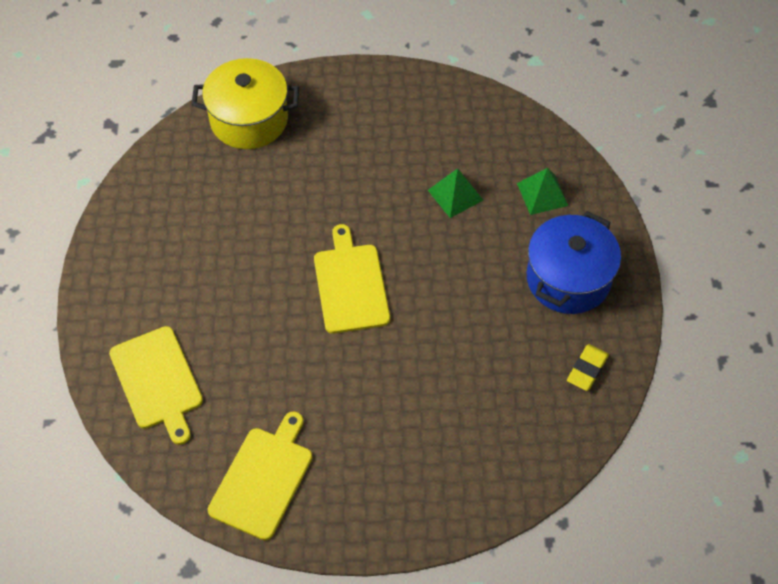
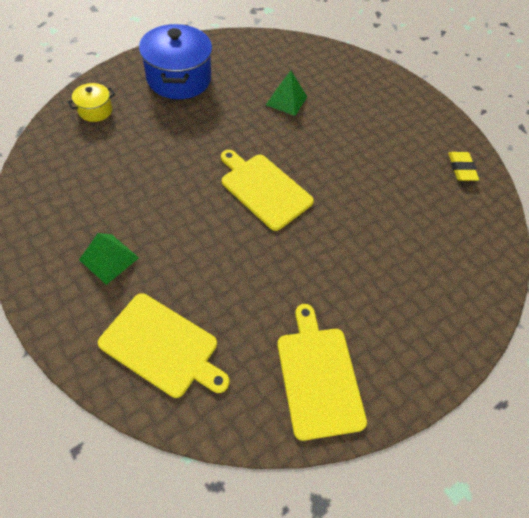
camera: 40 degrees left, 0 degrees up
(249, 120) = (95, 110): yellow pot -> yellow pot, size x0.49
(542, 194) = (340, 78): green pyramid -> green pyramid (109, 258)
(568, 279) = (400, 120): blue pot -> blue pot (179, 79)

